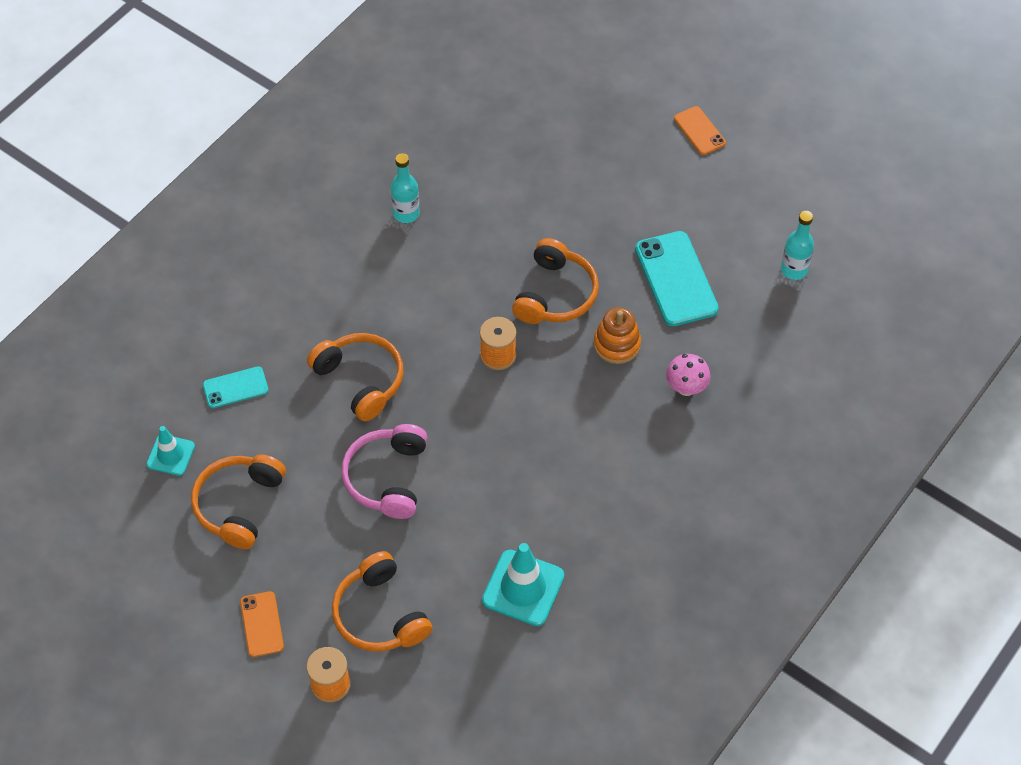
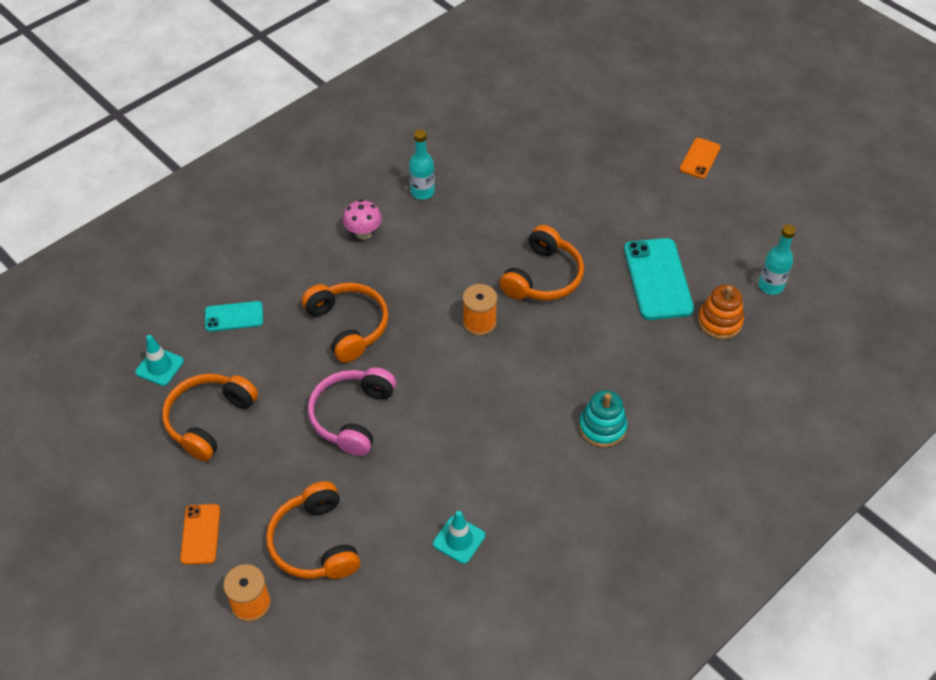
camera: 10 degrees right, 5 degrees down
(523, 588) = (459, 539): turquoise traffic cone -> turquoise traffic cone, size x0.61
(617, 344) = (592, 328): orange stacking toy -> orange stacking toy (719, 322)
(645, 450) = (602, 427): none -> turquoise stacking toy
(686, 388) = (651, 376): pink mushroom -> pink mushroom (363, 233)
(699, 131) = (699, 158): orange phone -> orange phone turned 45 degrees clockwise

